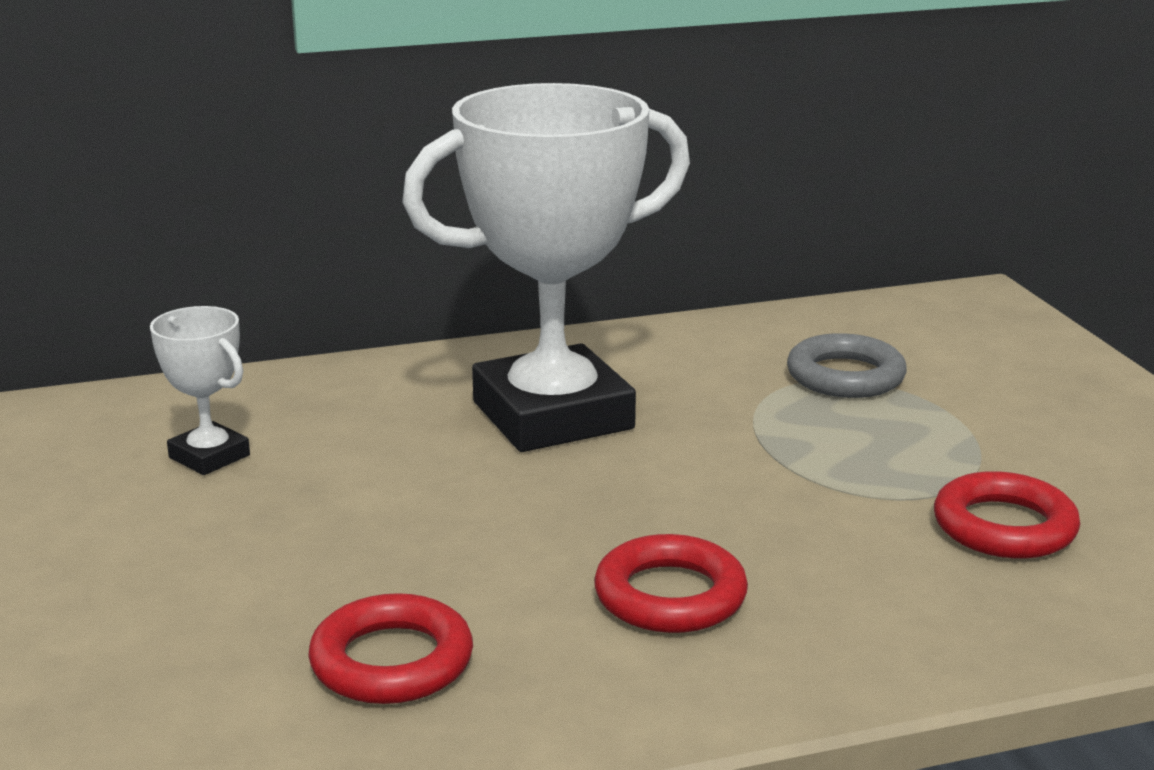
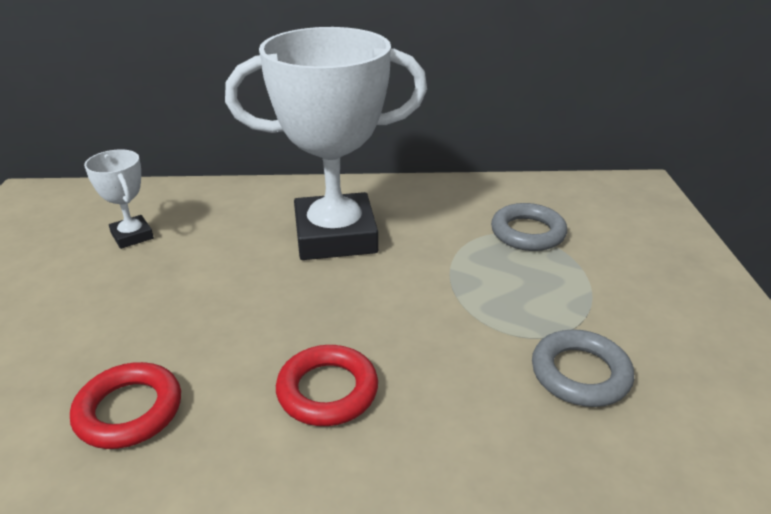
camera: 15 degrees right, 10 degrees up
(1004, 527) = (580, 373): red ring -> grey ring

